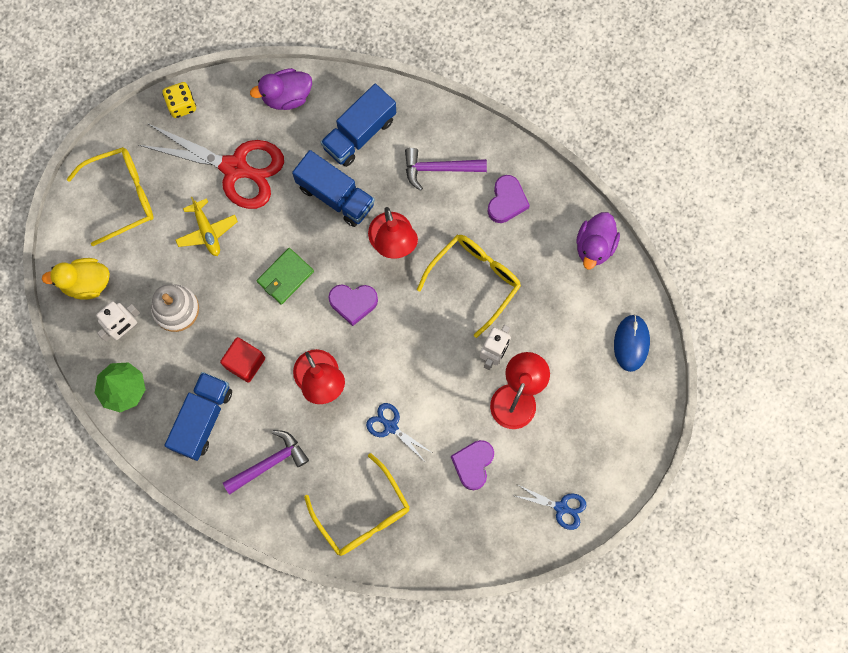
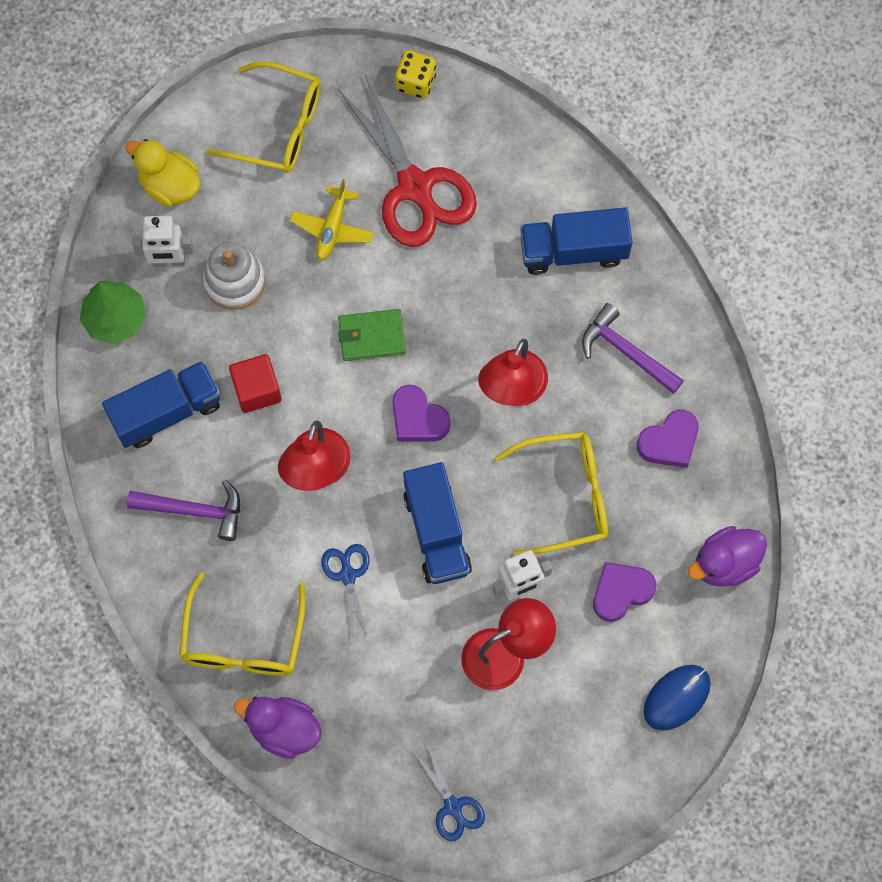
camera: 40 degrees right, 5 degrees down
(286, 96) = (530, 155): purple duck -> purple duck (284, 729)
(335, 195) = (494, 294): blue truck -> blue truck (436, 532)
(473, 464) = (399, 684): purple heart -> purple heart (621, 592)

